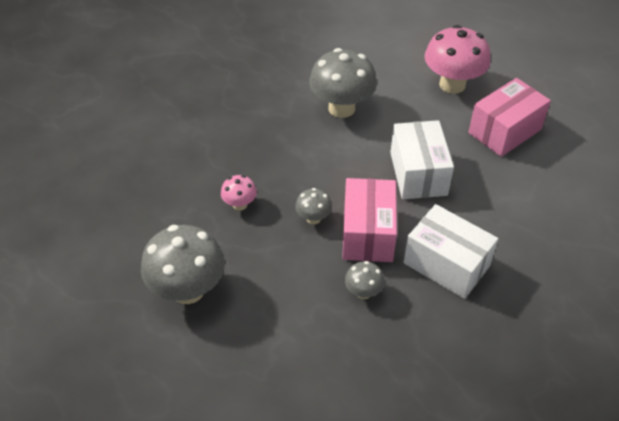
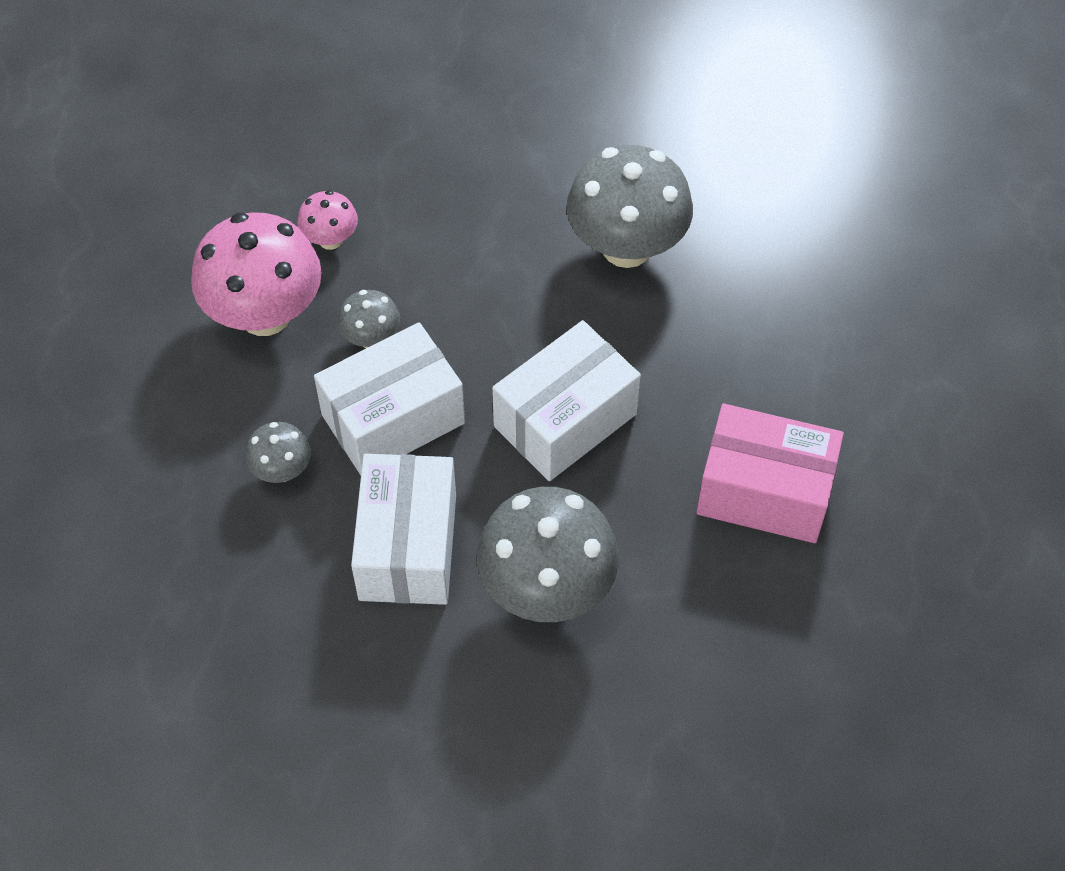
camera: 55 degrees right, 10 degrees up
(188, 290) = (146, 273): grey mushroom -> grey mushroom (547, 588)
(368, 233) = (393, 419): pink box -> white box
(452, 84) = (816, 364): pink mushroom -> pink mushroom (265, 314)

